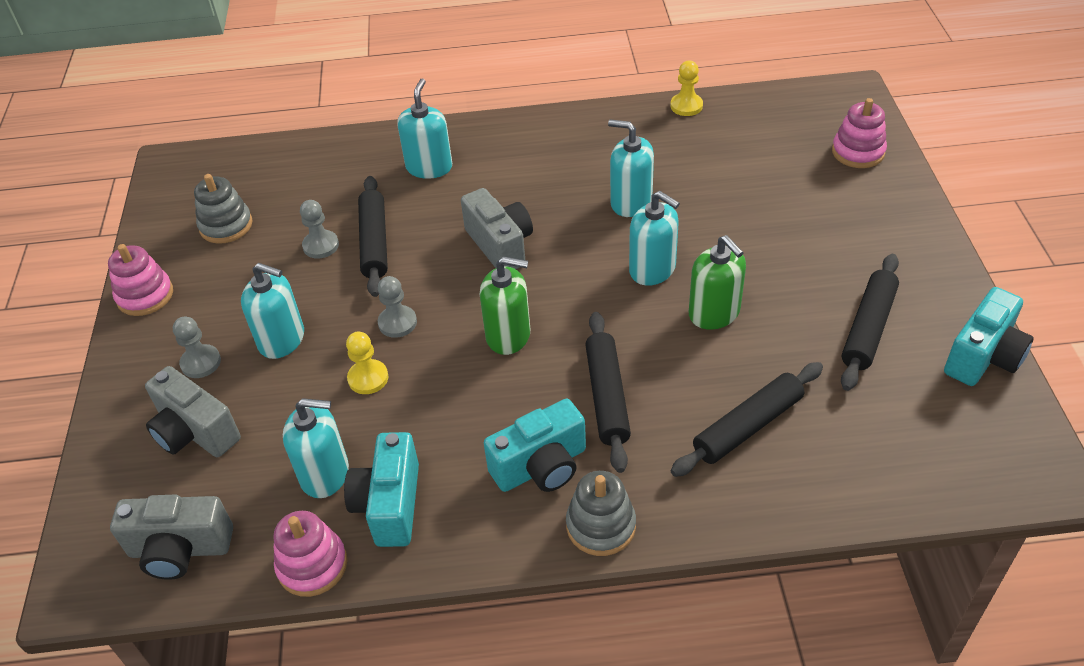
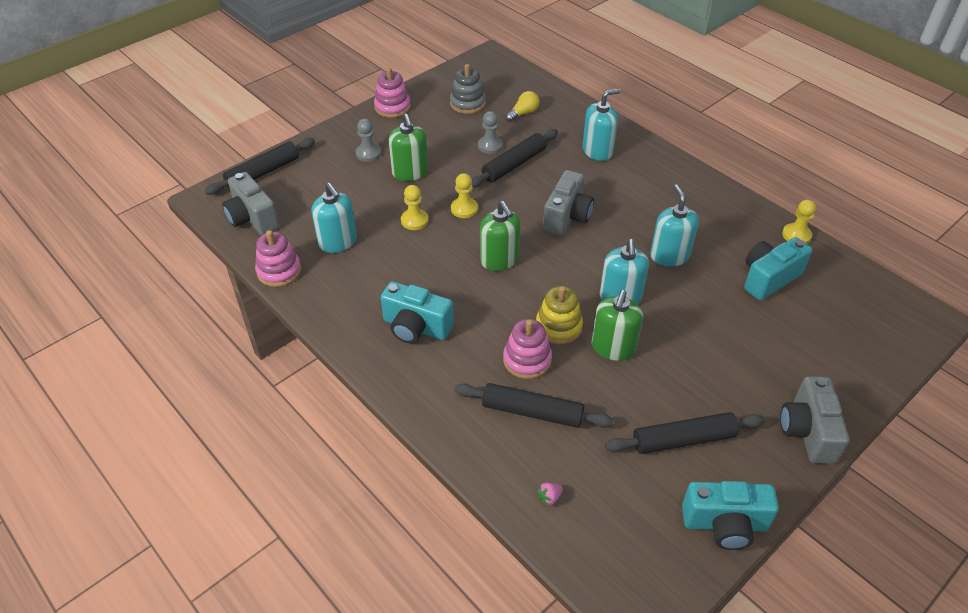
camera: 50 degrees right, 0 degrees up
(195, 432) = (324, 179): grey camera -> grey camera (807, 431)
(282, 340) = (410, 172): turquoise soap dispenser -> green soap dispenser
(301, 190) = (523, 113): none -> yellow light bulb
(390, 504) = (339, 278): turquoise camera -> turquoise camera (769, 278)
(397, 323) = (464, 209): grey pawn -> yellow pawn
(601, 526) = (396, 377): grey stacking toy -> none
(607, 397) = (493, 330): black rolling pin -> black rolling pin (263, 172)
(650, 340) = (558, 327): none -> yellow stacking toy
(858, 152) = (863, 353): pink stacking toy -> pink stacking toy (527, 360)
(868, 474) = (549, 497): none -> pink strawberry

